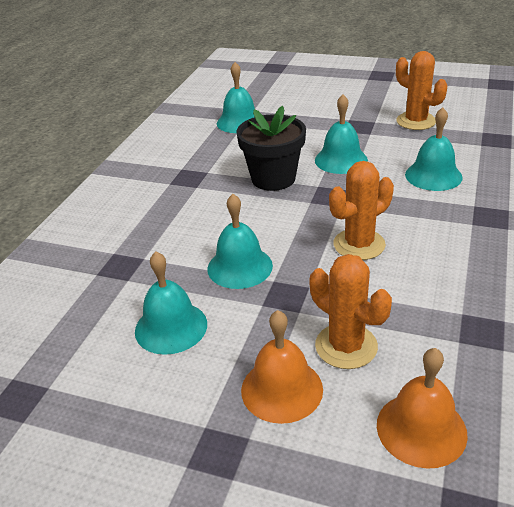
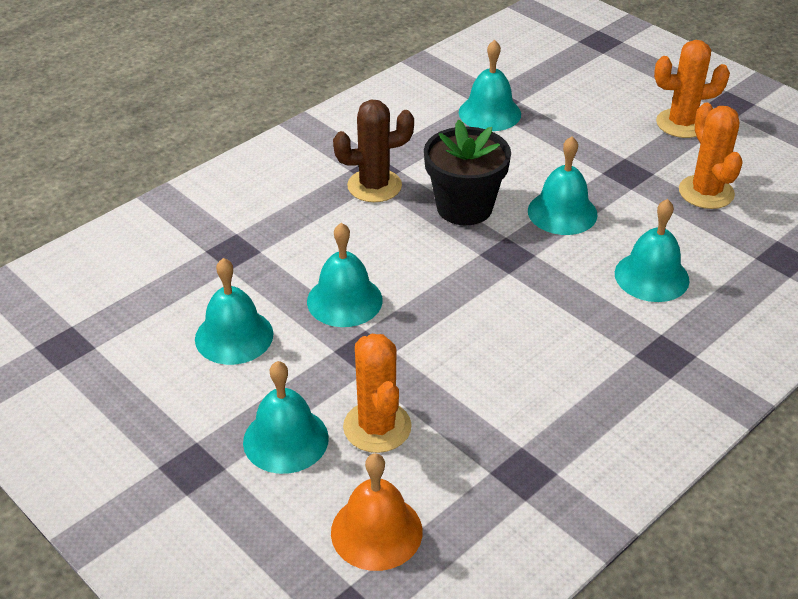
camera: 25 degrees right, 5 degrees up
(197, 187) = (374, 186): none -> brown cactus
(282, 389) = (285, 439): orange bell -> turquoise bell
(359, 244) = (486, 327): orange cactus -> orange cactus (681, 124)

